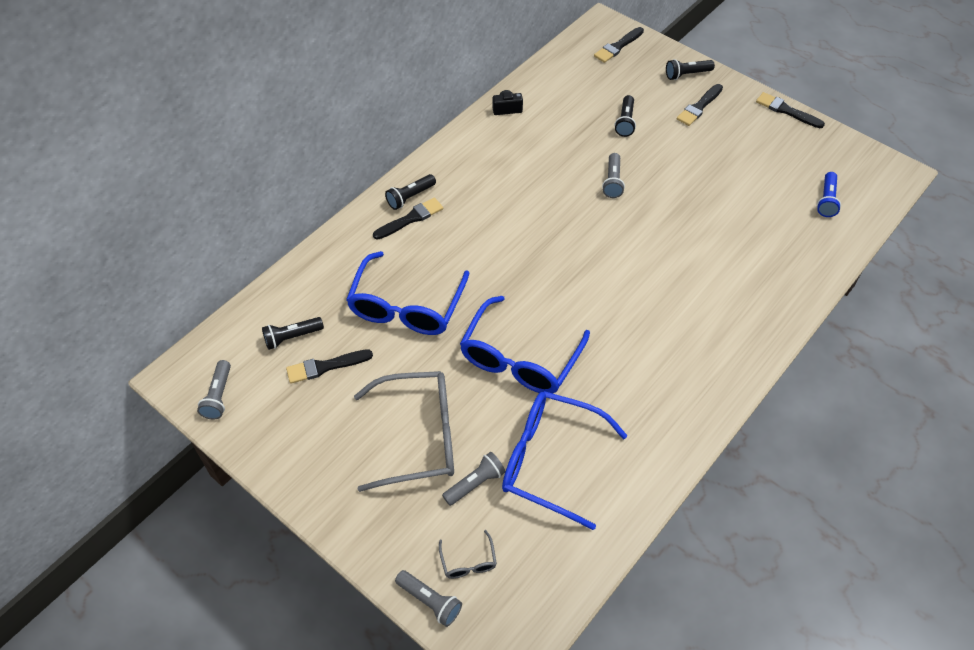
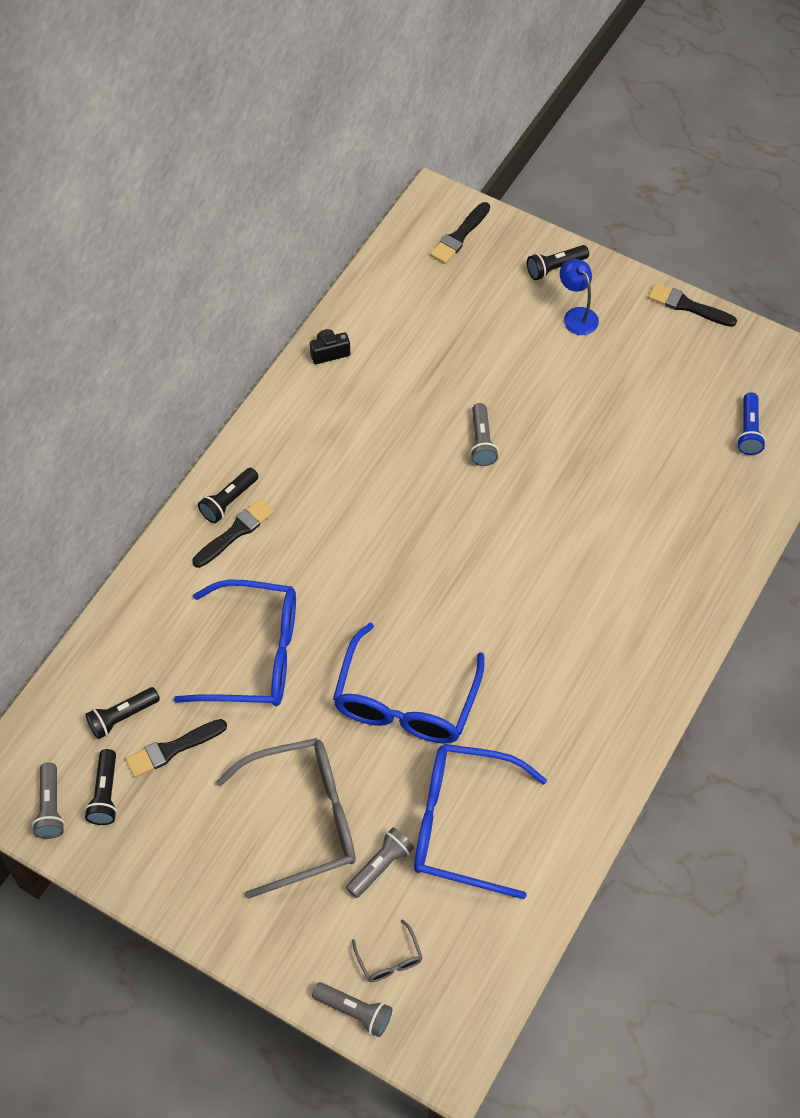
camera: 10 degrees left, 5 degrees up
(406, 307) = (255, 655): blue glasses -> blue glasses turned 90 degrees counterclockwise
(625, 122) = (485, 351): black flashlight -> black flashlight (105, 794)
(699, 107) = (577, 315): black brush -> blue lamp

